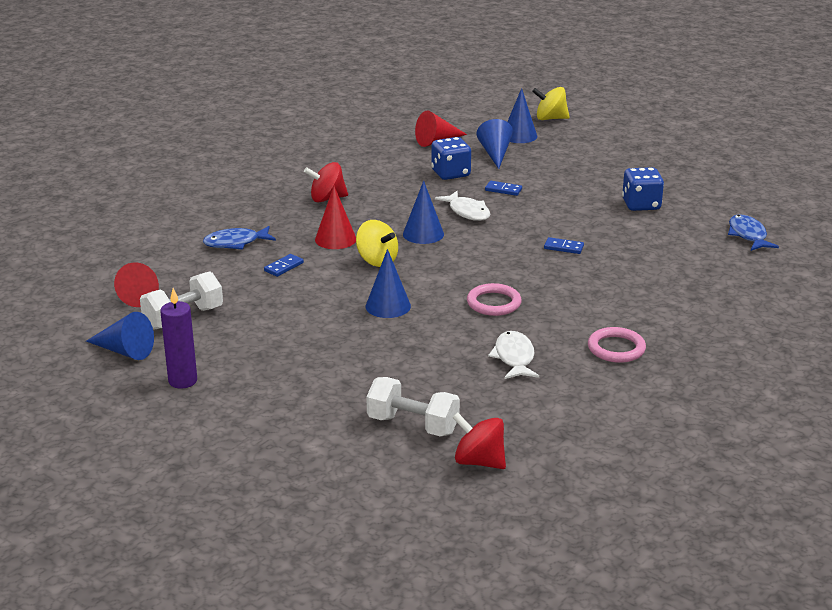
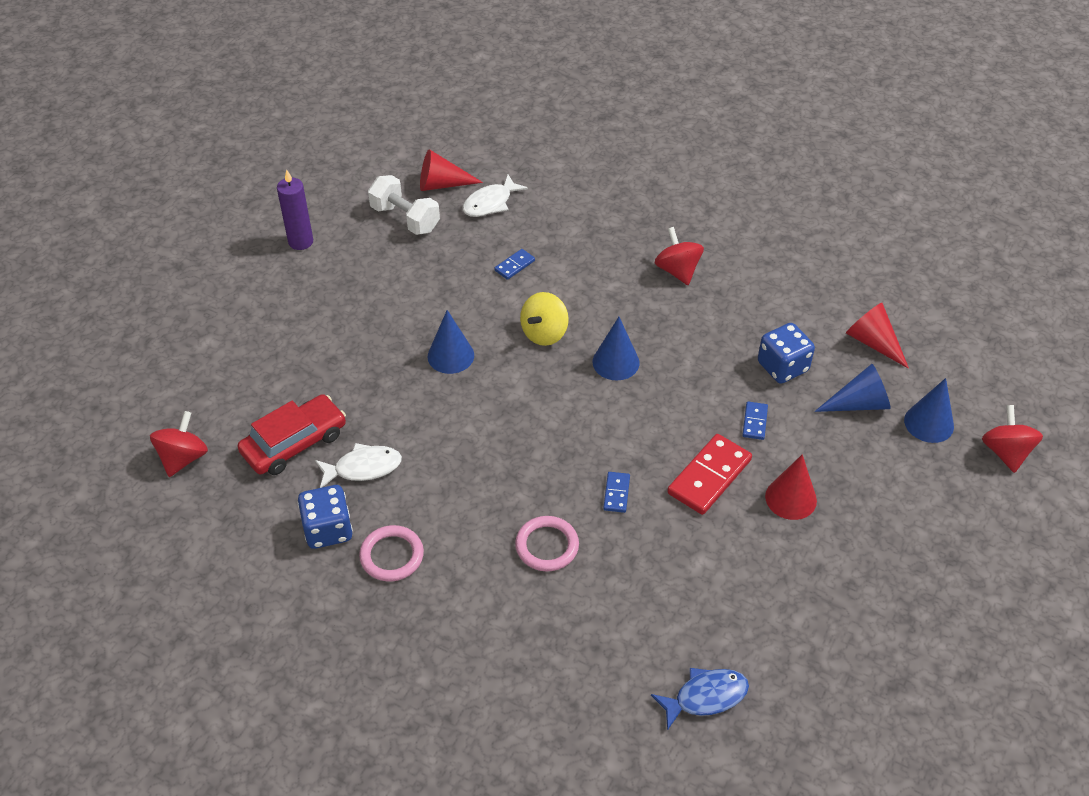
camera: 80 degrees right, 20 degrees up
(125, 351) = (345, 196): blue cone -> none
(235, 243) = (556, 222): blue fish -> none
(284, 267) = (514, 266): blue domino -> blue domino turned 75 degrees counterclockwise
(335, 239) = (584, 293): red cone -> red cone (791, 498)
(413, 425) = (239, 404): white dumbbell -> none
(467, 212) = (683, 394): white fish -> white fish (490, 203)
(475, 393) = (294, 443): none -> red car
(494, 303) = (472, 440): pink ring -> pink ring (547, 546)
(550, 118) = (1005, 452): yellow spinning top -> red spinning top
(553, 212) = (709, 476): none -> red domino
(641, 205) = (760, 569): blue dice -> blue dice (328, 529)

